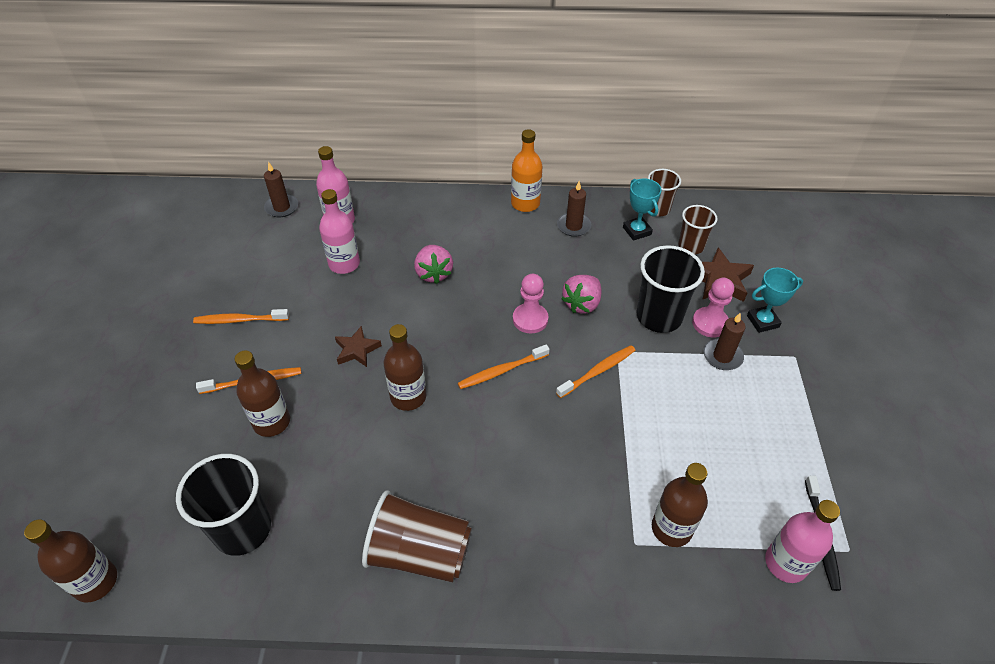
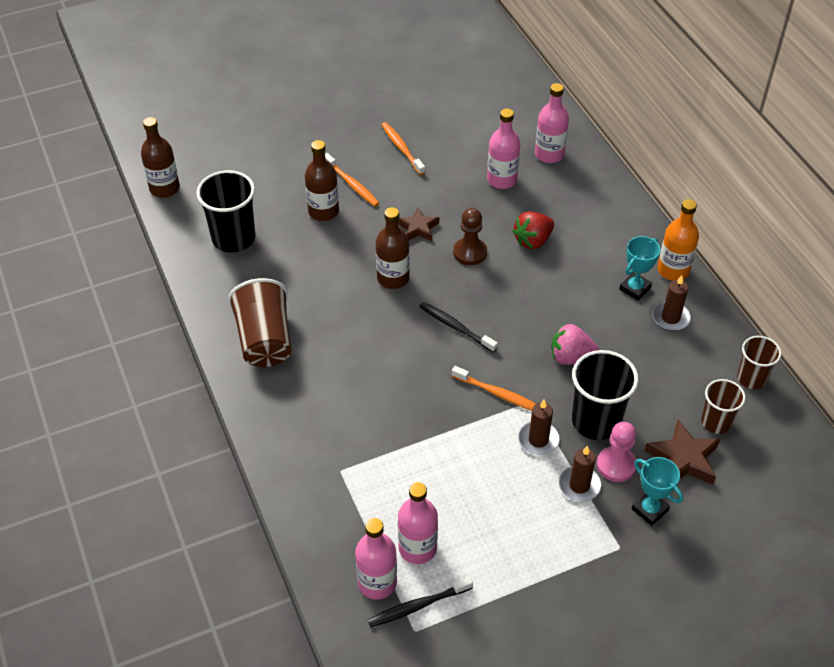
camera: 65 degrees right, 0 degrees up
(282, 207) = (536, 112): brown candle -> brown candle (538, 440)
(416, 323) = (470, 252): none -> brown pawn
(434, 273) = (533, 241): pink strawberry -> red strawberry
(502, 371) = (456, 327): orange toothbrush -> black toothbrush
(530, 319) = (526, 326): pink pawn -> none
(637, 231) = (703, 370): turquoise trophy -> turquoise trophy (635, 288)
(671, 528) = (367, 492): brown bottle -> none
(754, 509) = (417, 548): none -> pink bottle

